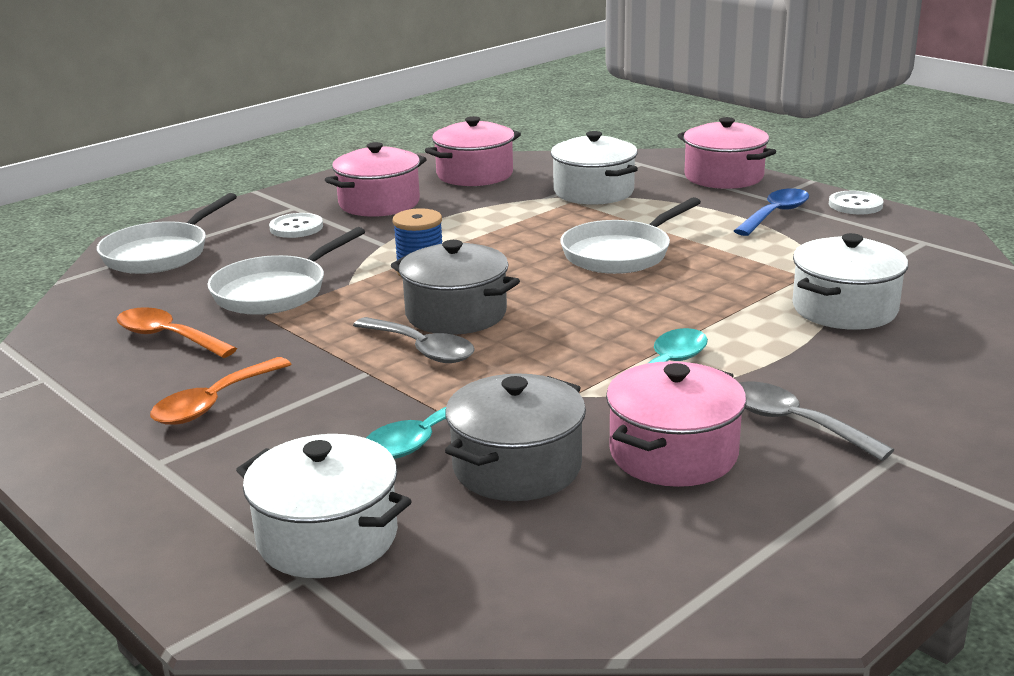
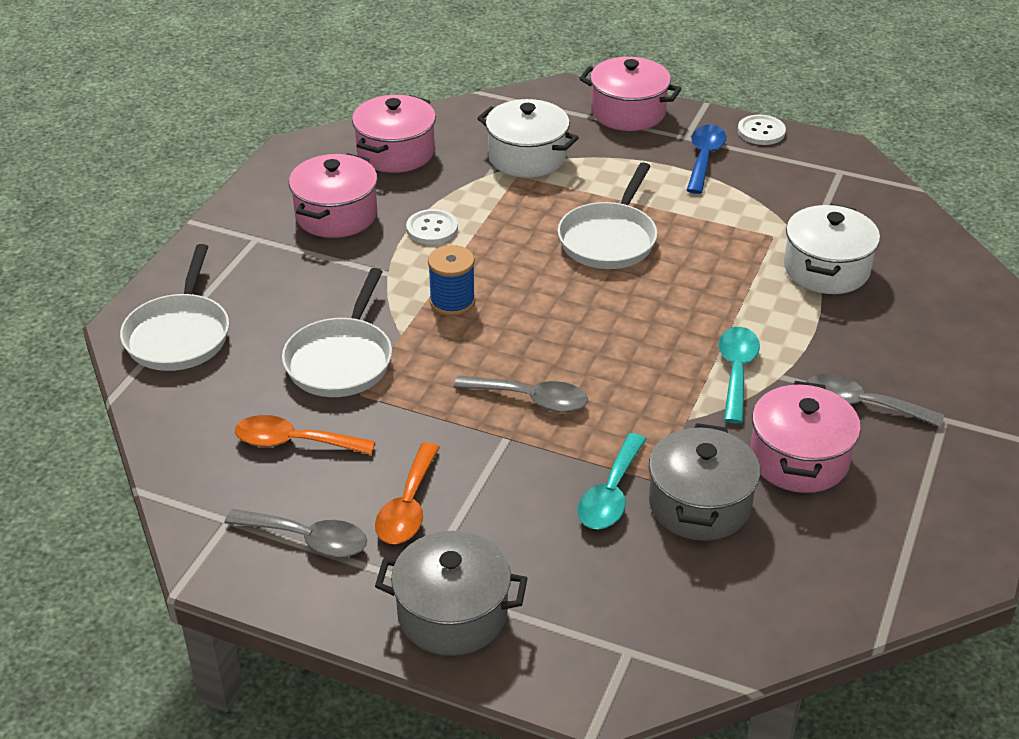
camera: 25 degrees left, 15 degrees up
(95, 406) = (308, 539): none -> grey spoon
(296, 227) = (284, 268): white button -> white button (432, 229)
(327, 537) = (616, 611): white pot -> none
(456, 314) = (526, 350): grey pot -> grey pot (452, 614)

